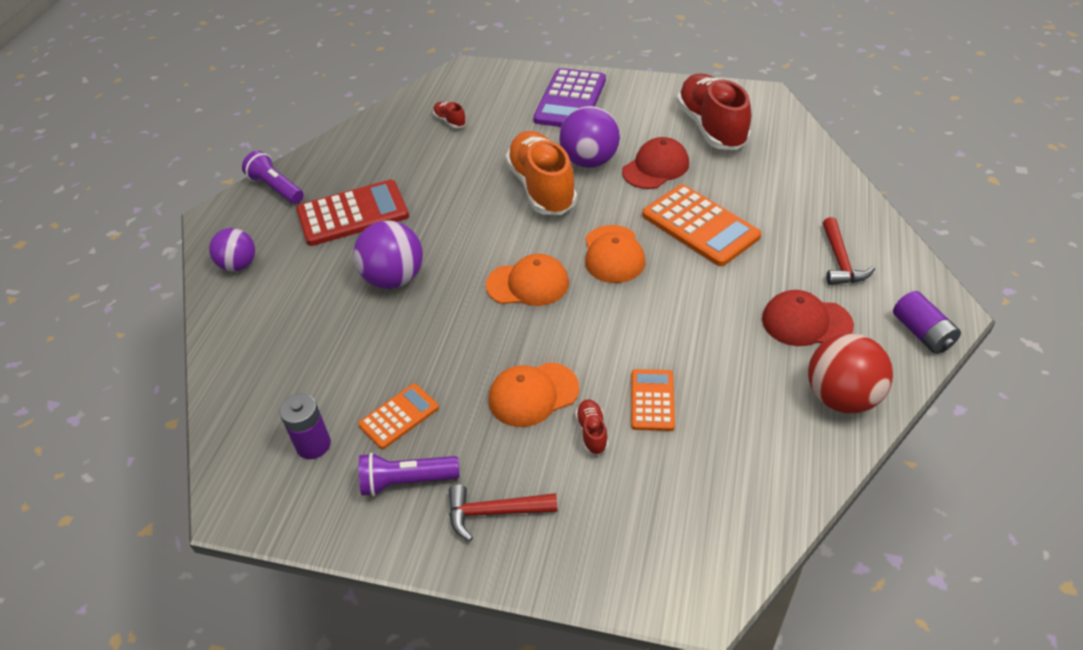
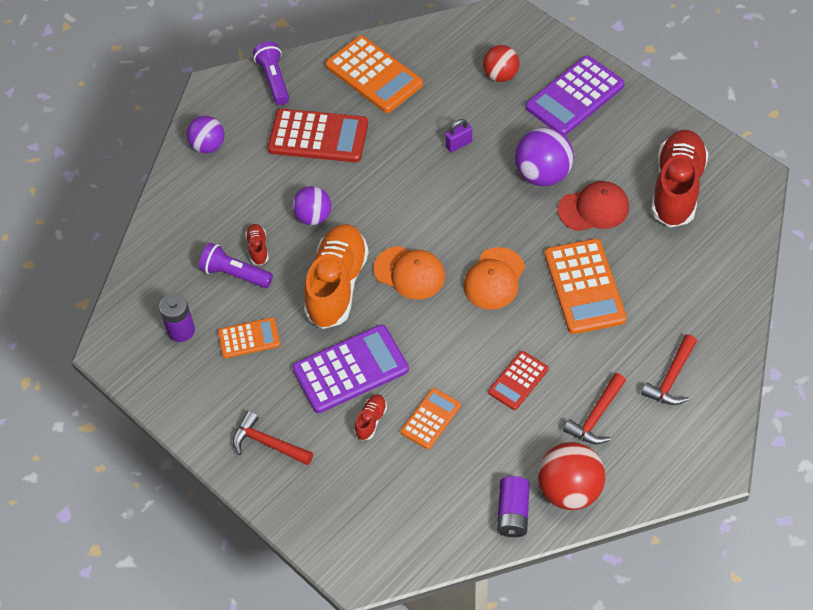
camera: 30 degrees right, 10 degrees up
(375, 150) = (374, 75): none -> orange calculator
(394, 279) = (313, 217): purple ball -> purple ball, size x0.66
(407, 481) = (225, 391): purple flashlight -> purple flashlight (235, 274)
(450, 121) = (455, 72): red shoe -> red shoe (258, 248)
(493, 109) = (500, 75): none -> red ball
(495, 169) = (458, 144): none -> purple padlock
(533, 394) = (350, 369): orange cap -> purple calculator
(542, 188) = (483, 183): orange shoe -> orange shoe (337, 285)
(708, 326) = (518, 380): none -> red calculator
(806, 322) = (596, 416): red cap -> red hammer
(922, 333) = (678, 473): purple battery -> purple battery (513, 513)

